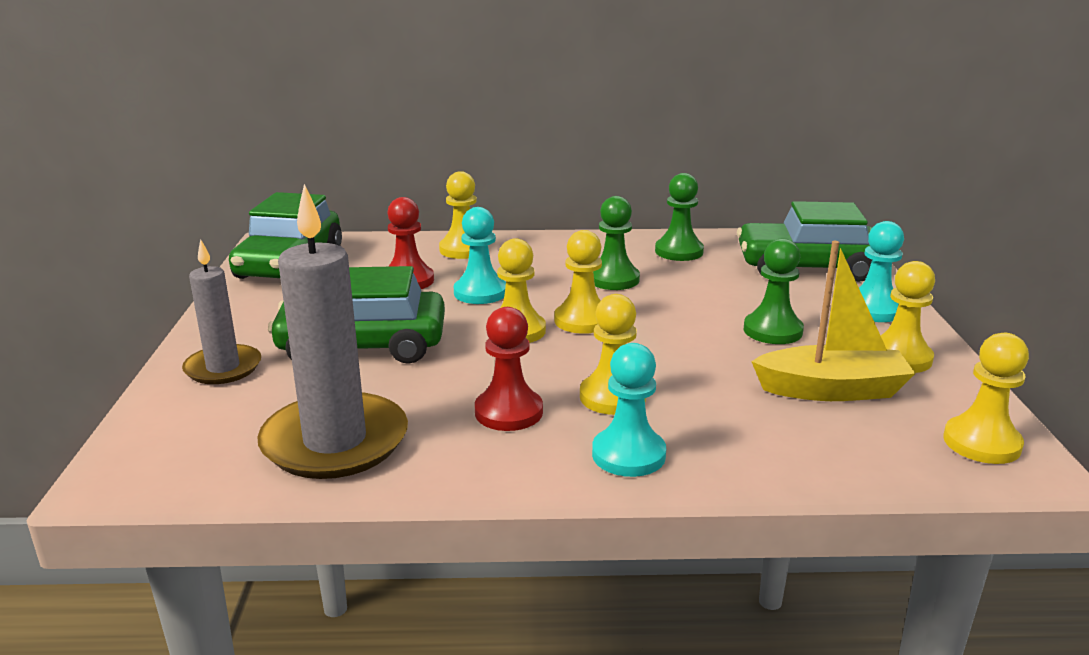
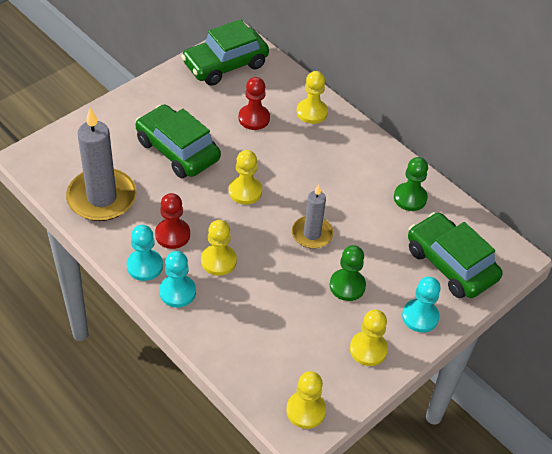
camera: 45 degrees right, 25 degrees up
(223, 368) = (117, 123): grey candle -> grey candle (312, 234)
(480, 293) = (270, 152): turquoise pawn -> turquoise pawn (144, 266)
(582, 320) = (281, 208): yellow pawn -> none
(613, 279) = (341, 192): green pawn -> none
(831, 390) = (304, 336): yellow boat -> none

